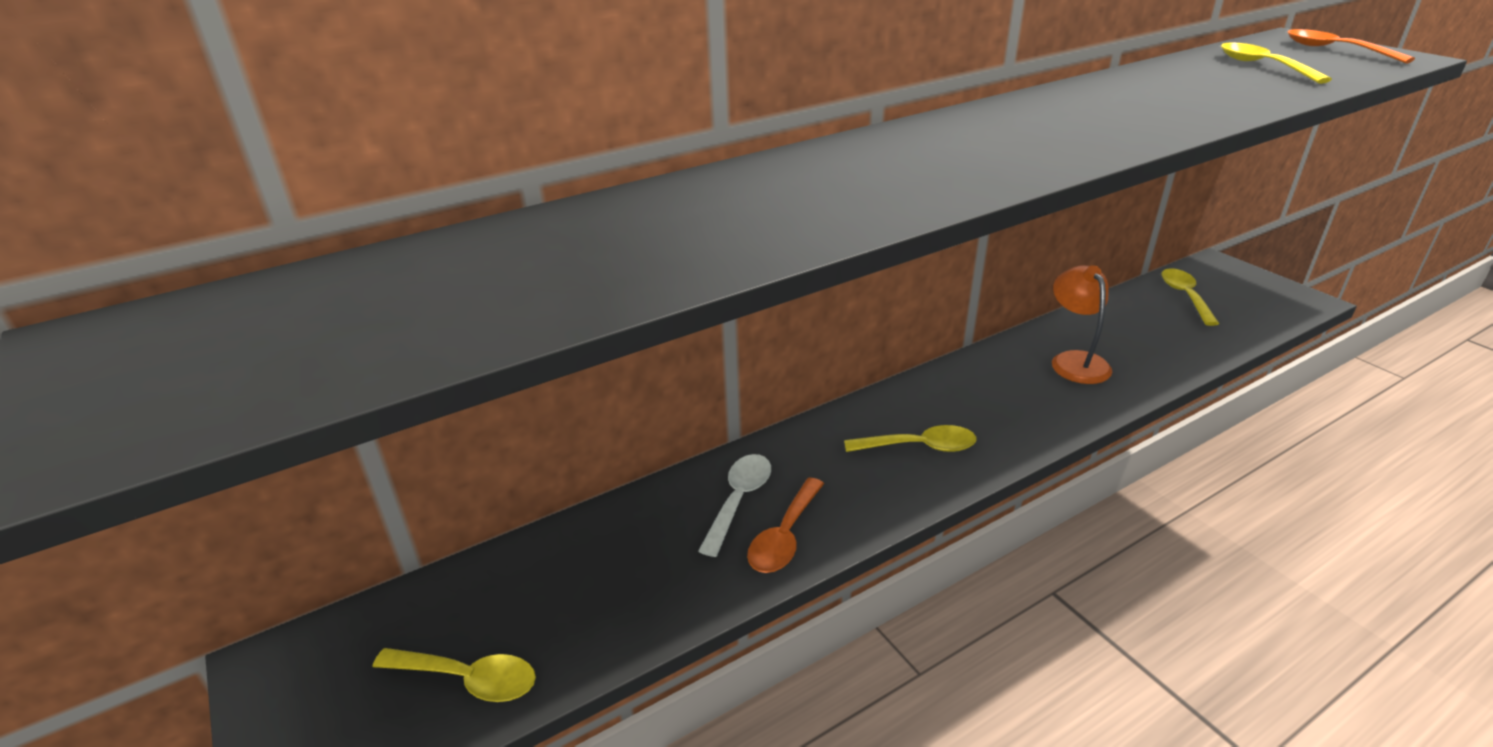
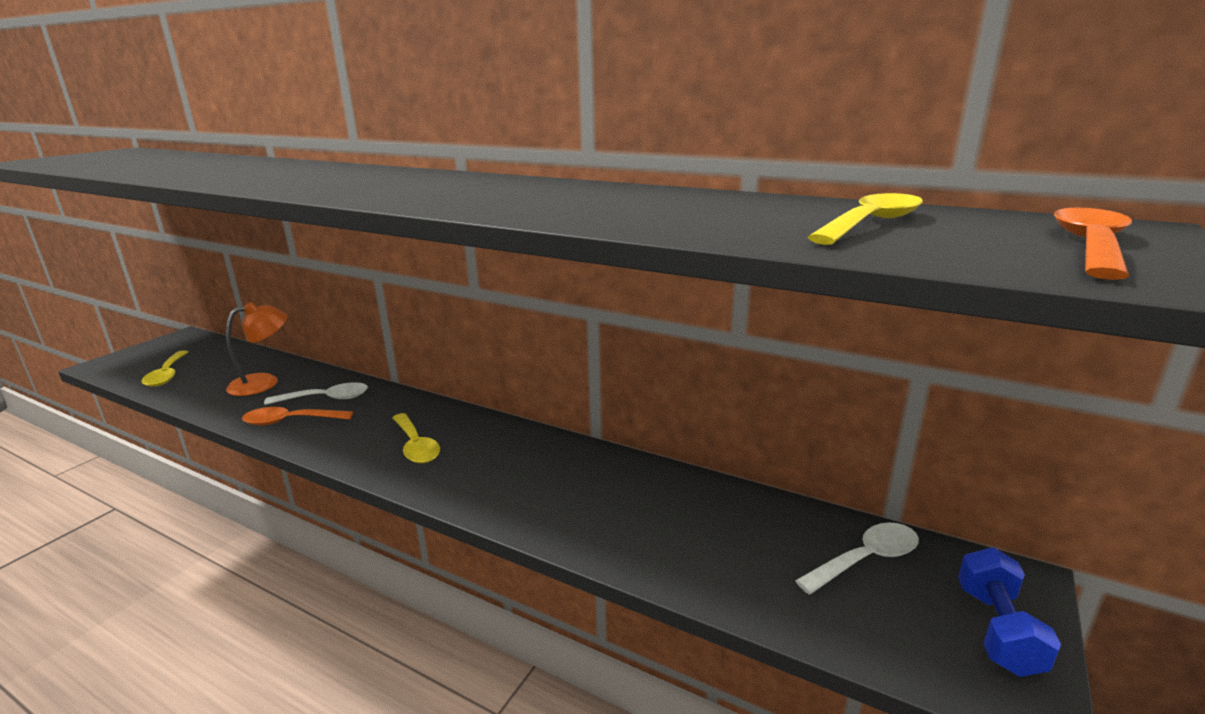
camera: 60 degrees right, 10 degrees down
(1075, 361) = (616, 498): orange lamp -> orange lamp (264, 382)
(1185, 296) = (866, 559): yellow spoon -> white spoon
(1257, 286) = (997, 630): none -> blue dumbbell

